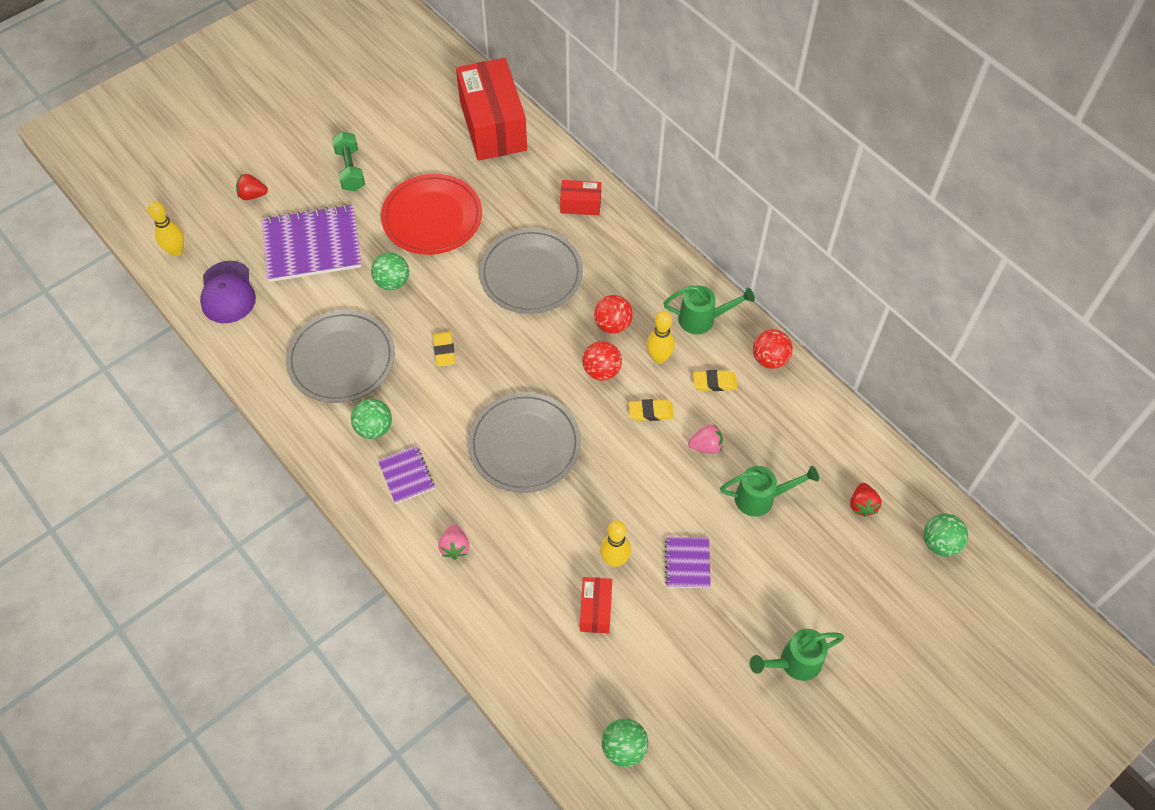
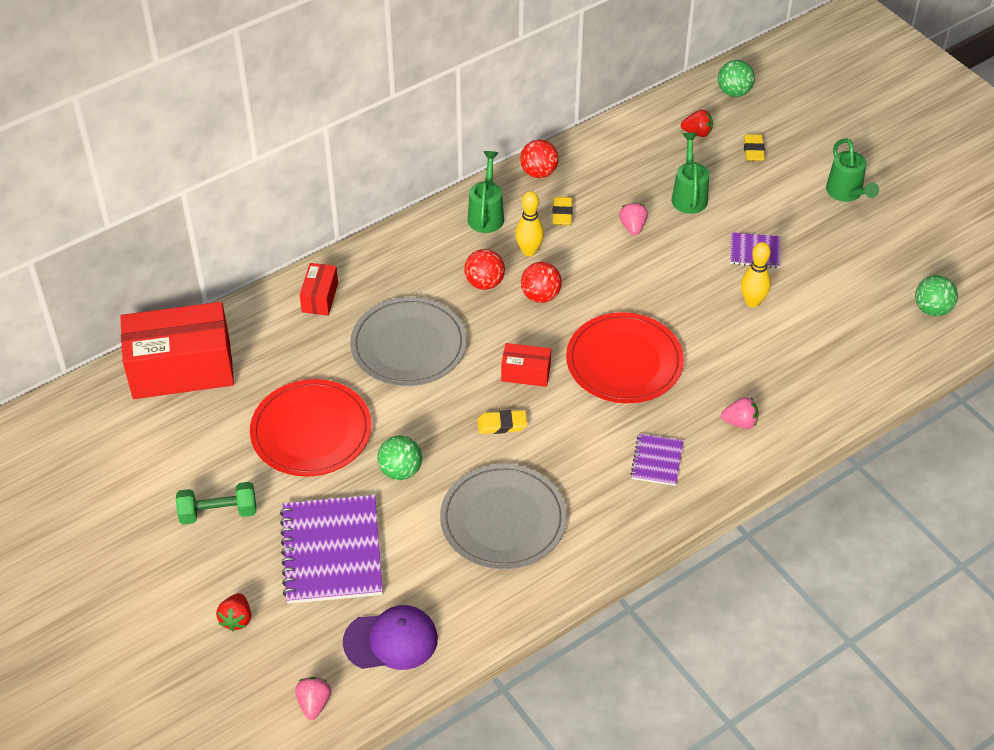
camera: 85 degrees left, 10 degrees down
(176, 251) = (314, 703): yellow bowling pin -> pink strawberry
(374, 428) = (597, 489): green ball -> none
(406, 475) = (657, 461): purple notebook -> purple notebook turned 60 degrees counterclockwise
(524, 444) = (624, 361): grey plate -> red plate
(596, 610) = (803, 319): red box -> red box (526, 373)
(651, 412) = (592, 262): yellow eraser -> yellow eraser (753, 150)

